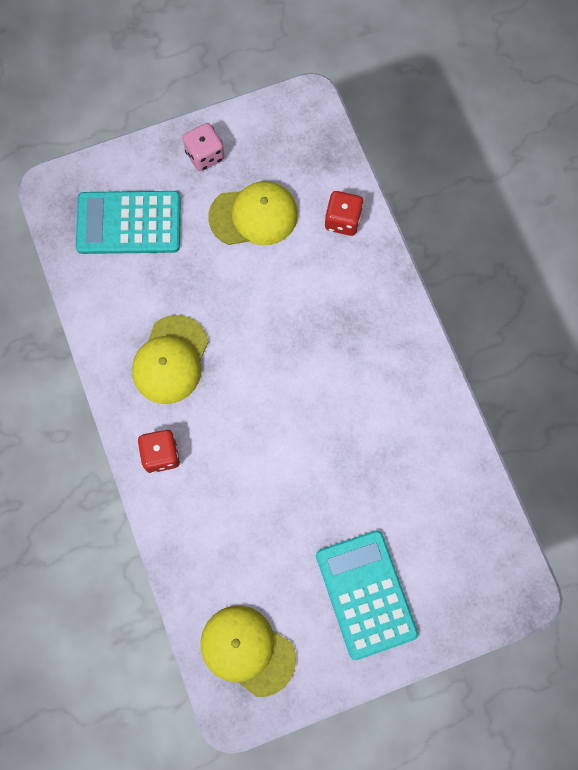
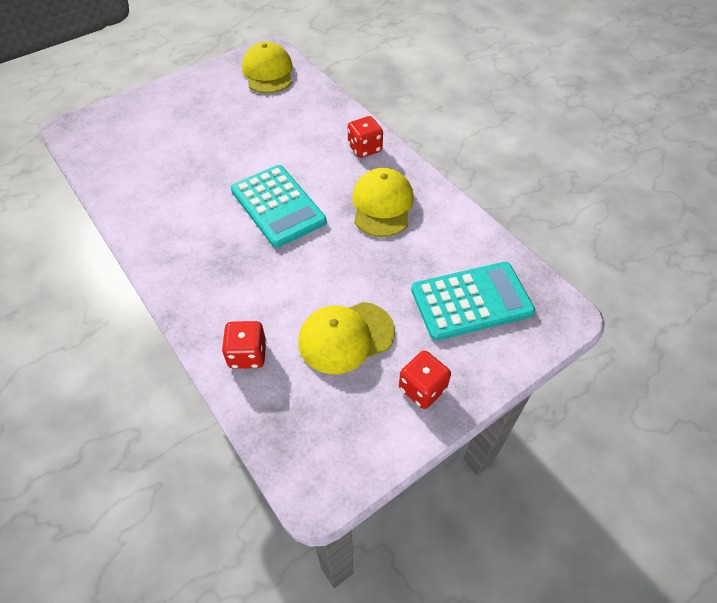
camera: 165 degrees right, 20 degrees down
(205, 155) = (422, 388): pink dice -> red dice
(247, 650) = (268, 72): yellow cap -> yellow cap turned 120 degrees counterclockwise
(366, 594) = (190, 108): turquoise calculator -> turquoise calculator (278, 206)

